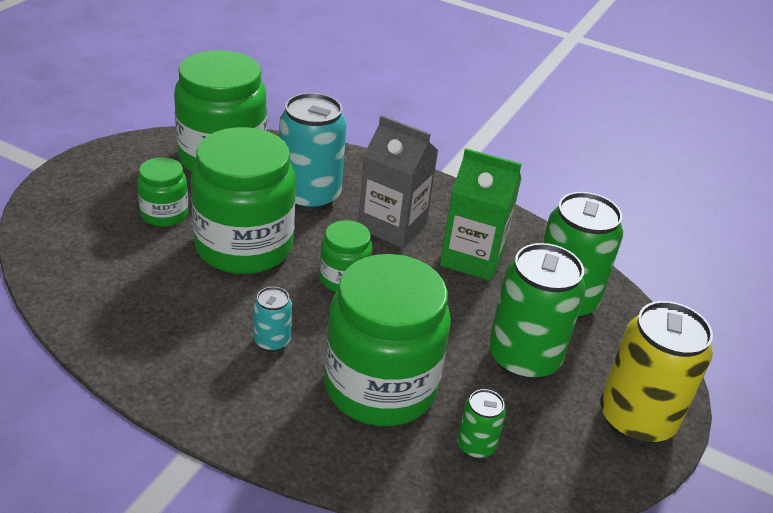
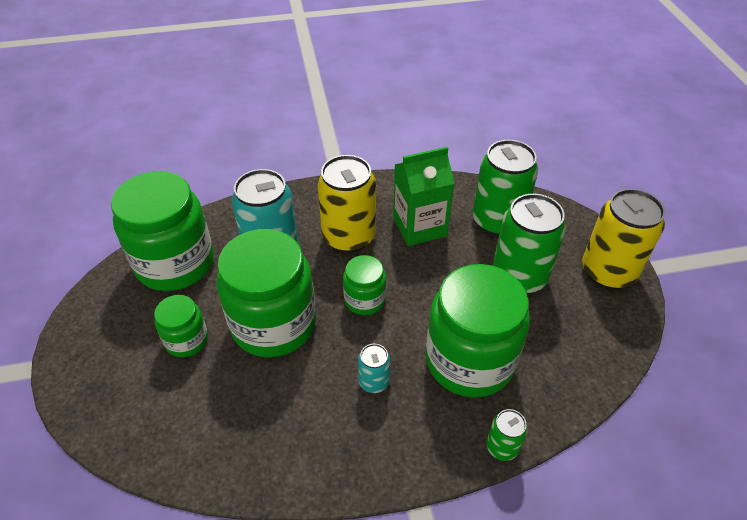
camera: 35 degrees left, 10 degrees up
(392, 225) = (349, 237): grey carton -> yellow can
(476, 446) = (557, 356): green can -> green can (502, 447)

